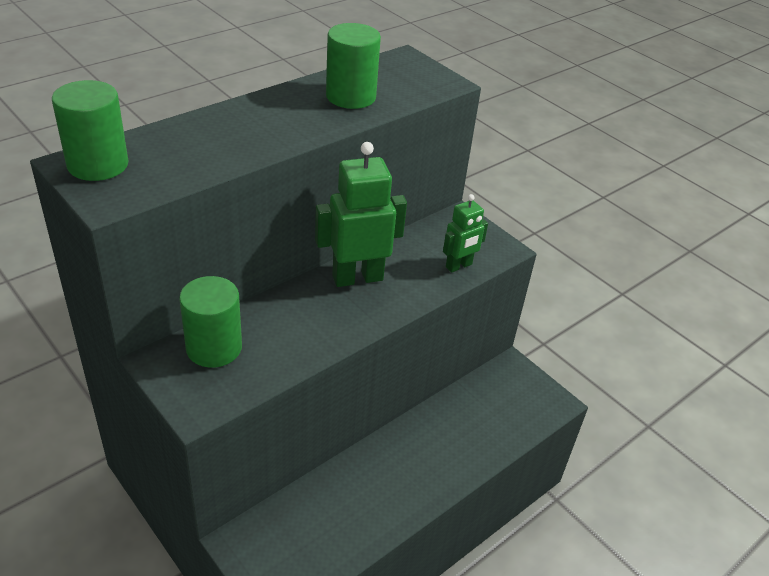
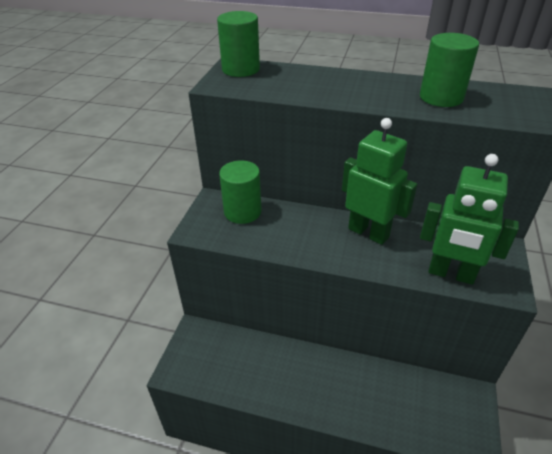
camera: 60 degrees right, 0 degrees up
(459, 266) = (451, 274): green robot -> green robot, size x1.75

